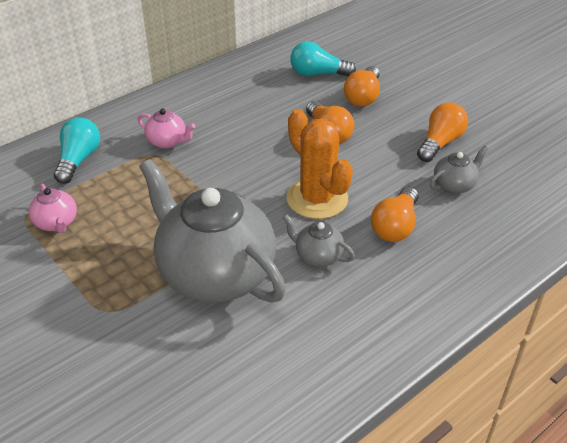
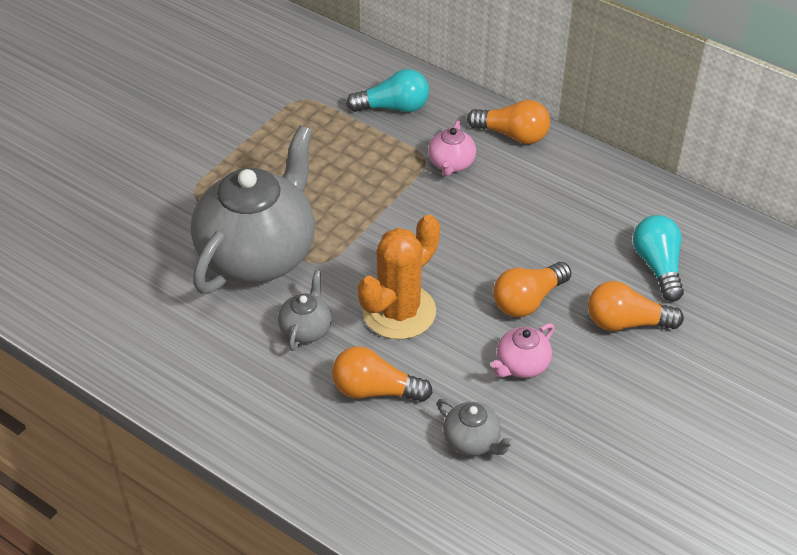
camera: 75 degrees right, 5 degrees up
(56, 223) = (295, 123): pink teapot -> pink teapot (521, 365)
(440, 143) = (557, 418): orange light bulb -> orange light bulb (512, 135)

